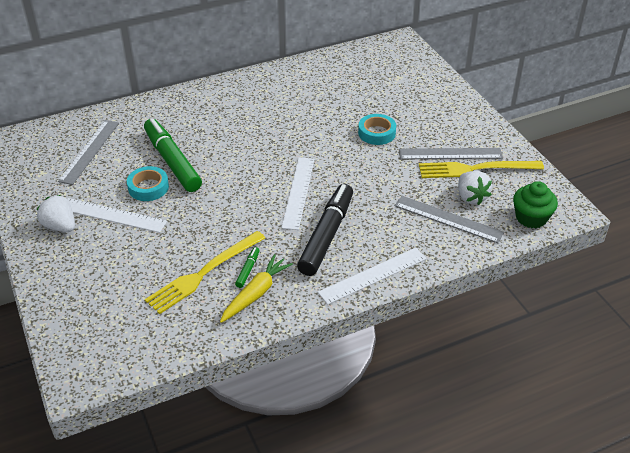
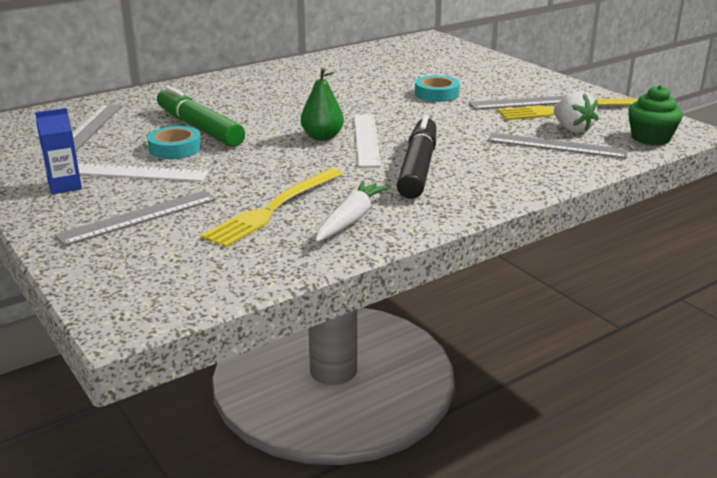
camera: 10 degrees left, 15 degrees down
(60, 226) = (65, 186): white strawberry -> blue carton
(106, 270) = (138, 217): none -> grey ruler
(248, 270) = (331, 202): green marker -> none
(256, 293) = (350, 219): yellow carrot -> white carrot
(264, 185) = (322, 137): none -> green pear
(373, 275) = (493, 193): white ruler -> none

